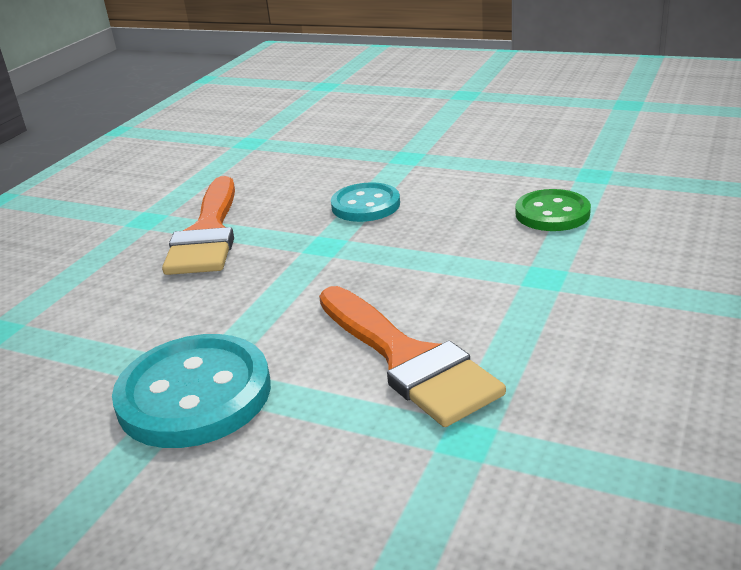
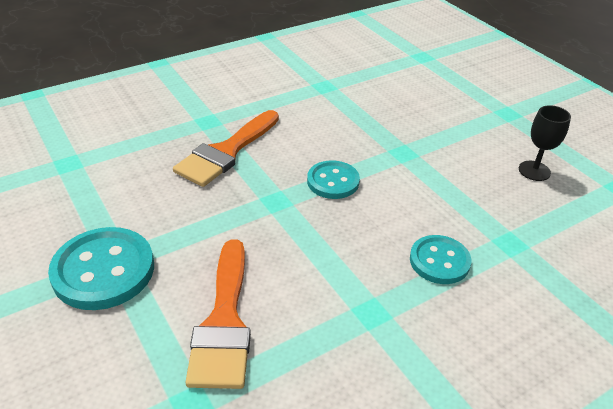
camera: 30 degrees right, 10 degrees up
(544, 121) = (534, 171): none -> black goblet
(552, 213) = (439, 261): green button -> turquoise button

